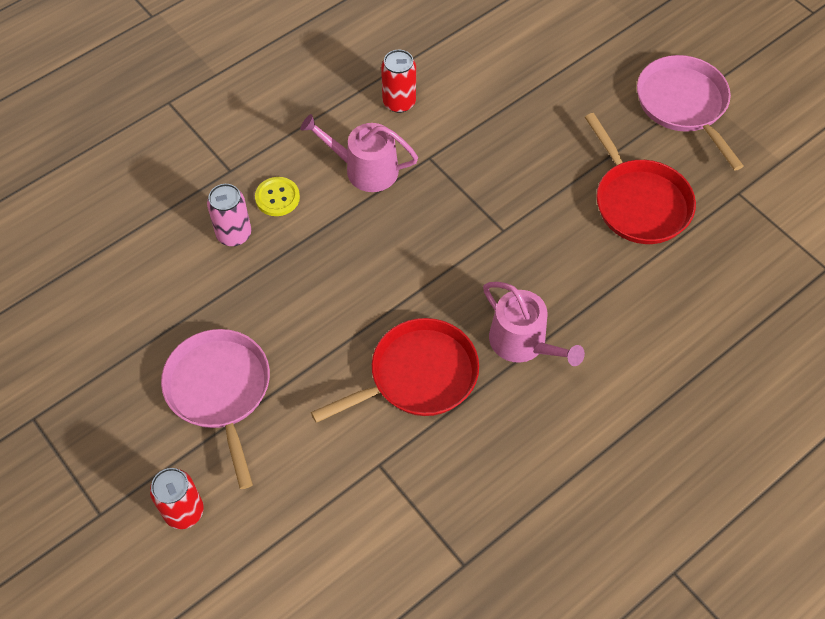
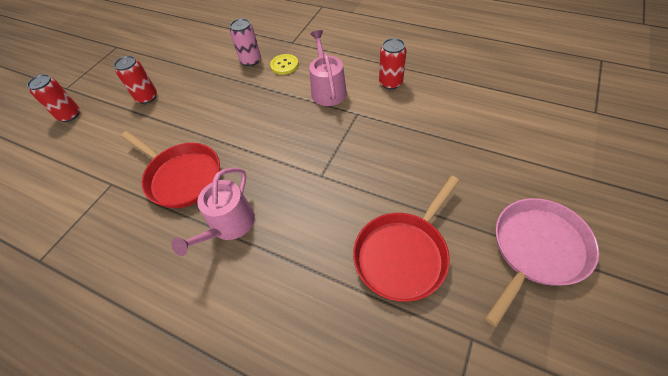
camera: 70 degrees right, 5 degrees down
(220, 391) = (147, 97): pink pan -> red can

